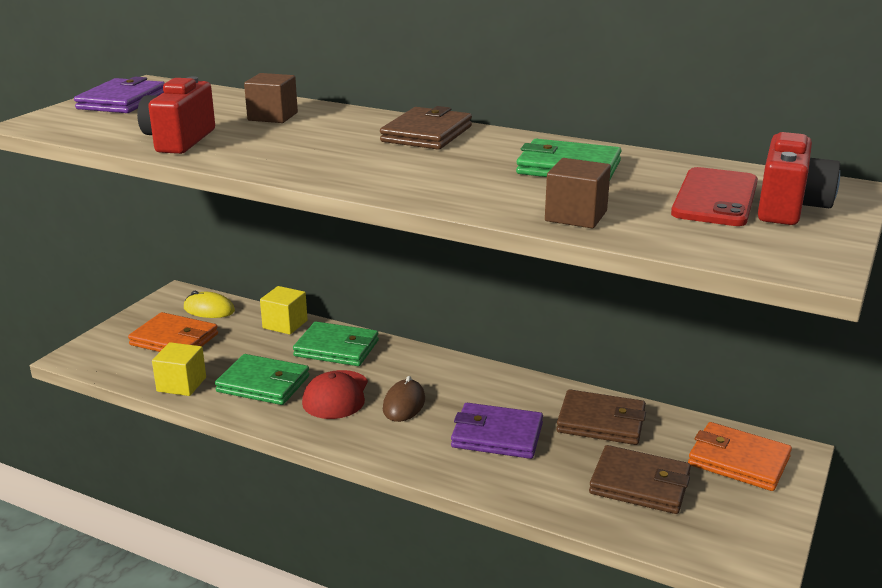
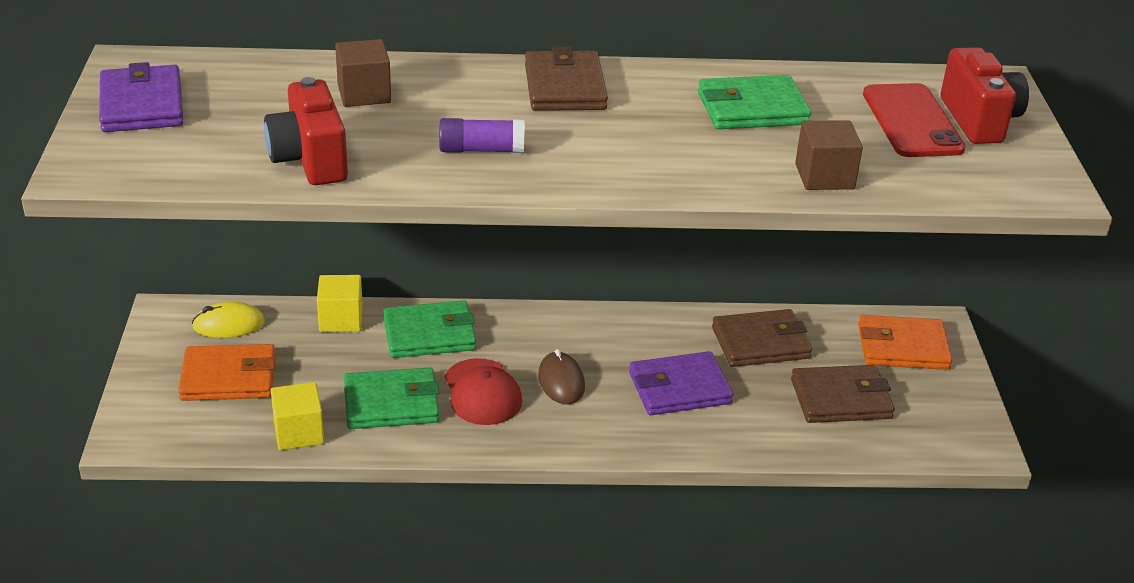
camera: 30 degrees left, 10 degrees up
(307, 155) = (481, 150): none -> purple glue stick

